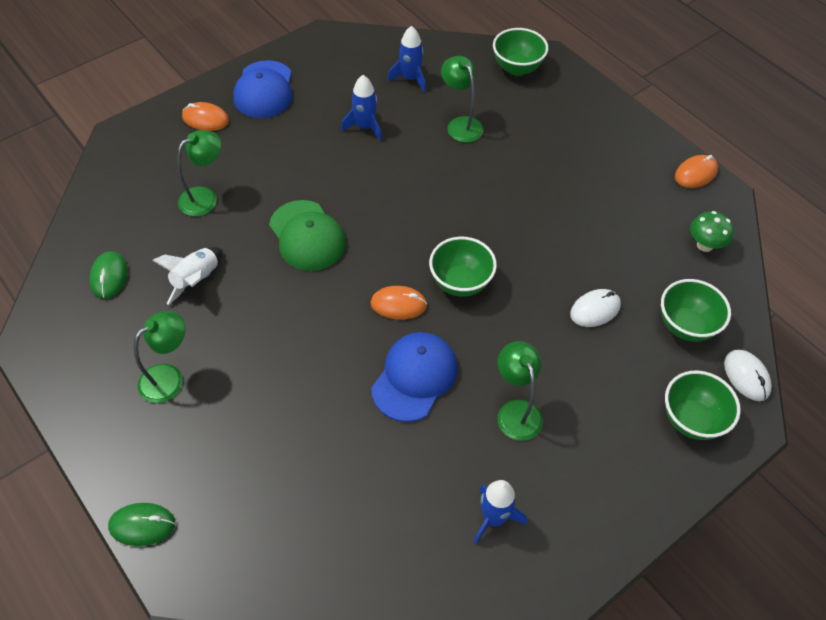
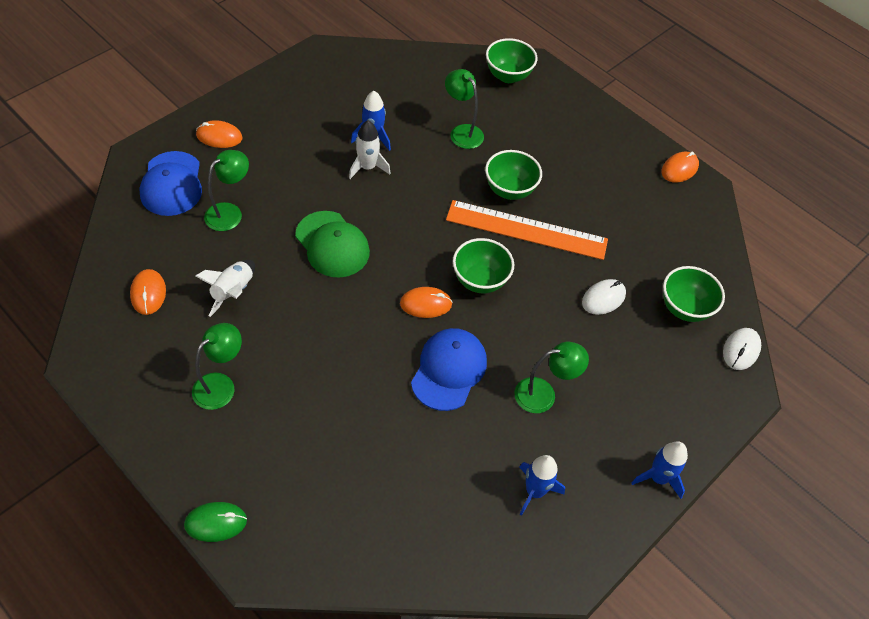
camera: 10 degrees left, 0 degrees up
(109, 276) = (148, 293): green mouse -> orange mouse
(264, 90) = (272, 106): blue cap -> blue cap (172, 184)
(355, 157) = (367, 167): none -> white rocket
(410, 79) = (410, 90): blue rocket -> blue rocket (658, 478)
(516, 411) = (543, 394): green lamp -> green lamp turned 105 degrees clockwise
(518, 231) = (526, 230): none -> orange ruler
(691, 420) = (697, 391): green bowl -> green bowl (509, 190)
(704, 245) = (694, 234): green mushroom -> none
(746, 376) = (741, 350): white mouse -> white mouse turned 60 degrees clockwise

